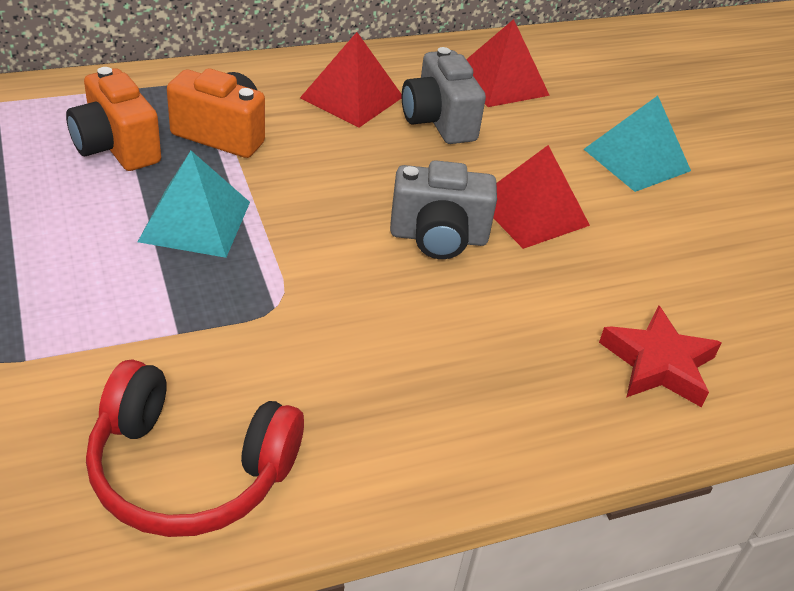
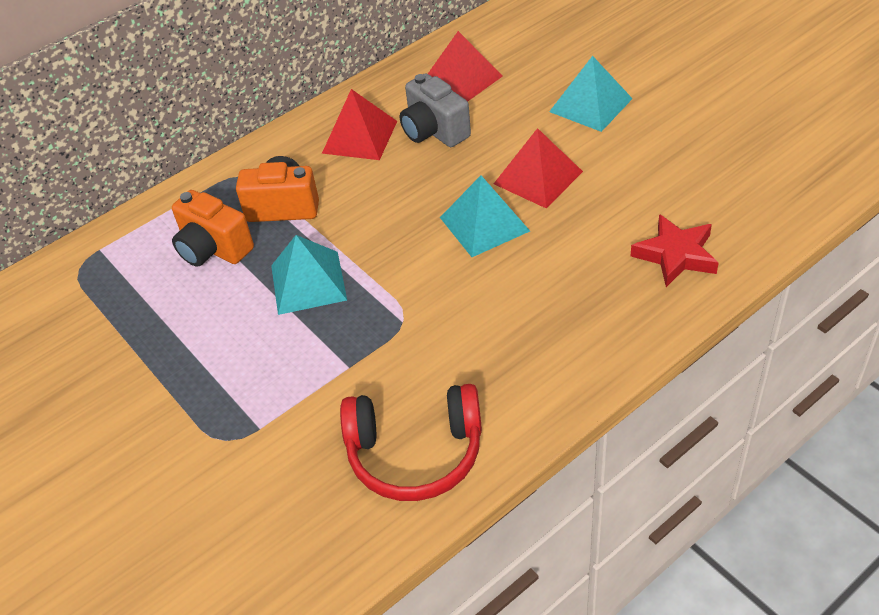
camera: 10 degrees left, 5 degrees up
(438, 237) = (484, 224): grey camera -> turquoise pyramid

